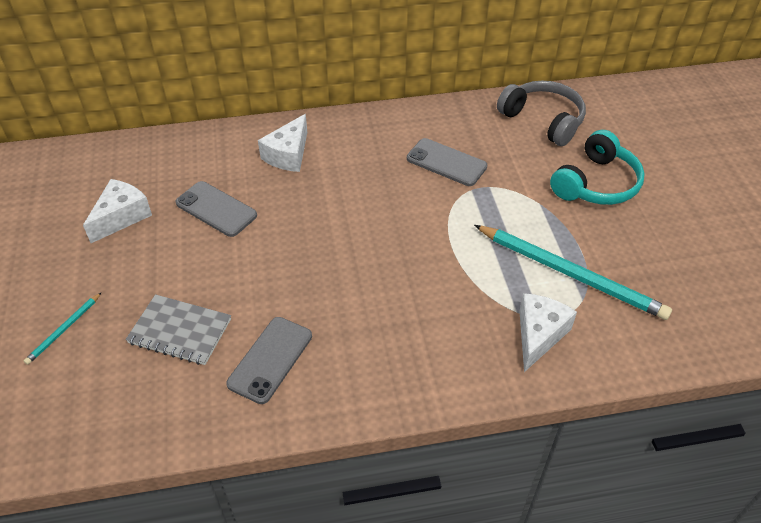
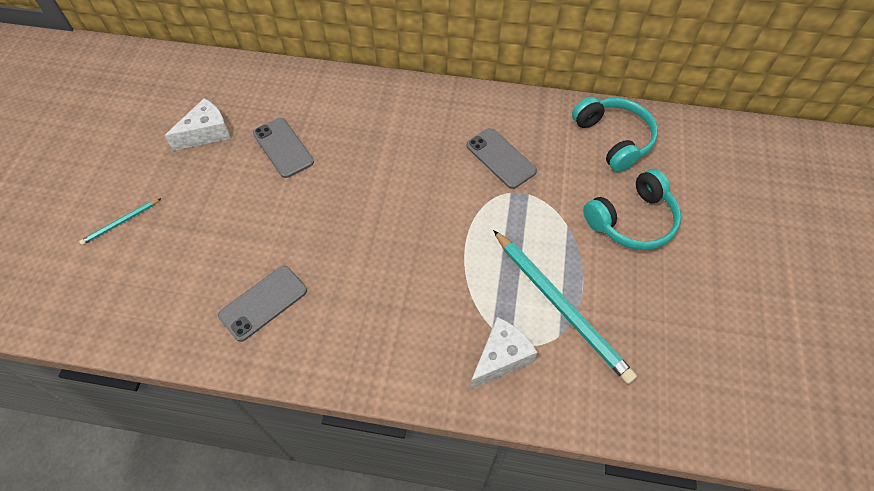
camera: 20 degrees right, 10 degrees up
(180, 331) = (205, 253): grey notebook -> none
(288, 155) = (366, 111): white cheese -> none
(543, 120) = (614, 139): grey headphones -> turquoise headphones

